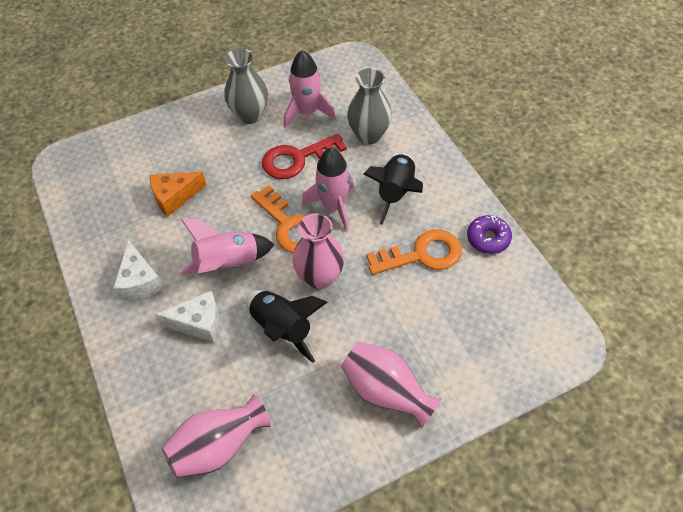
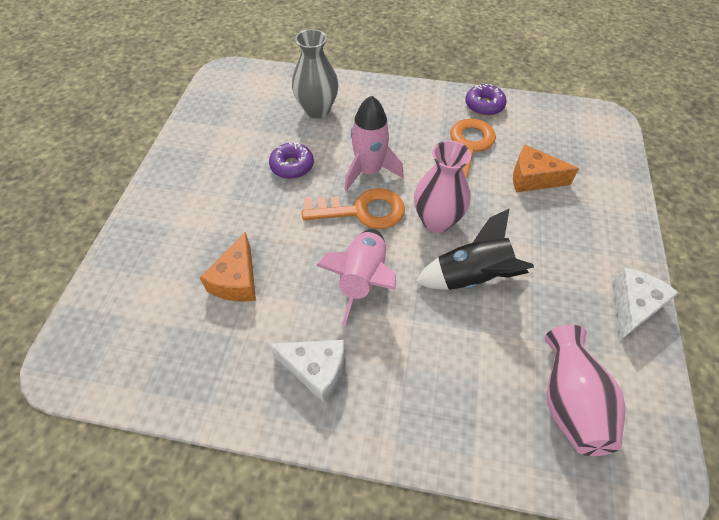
camera: 55 degrees left, 0 degrees up
(198, 323) = (413, 342): white cheese -> white cheese (632, 307)
(250, 115) = (203, 169): grey vase -> none
(297, 159) = (292, 166): red key -> purple donut
(307, 112) = (248, 131): pink rocket -> none
(386, 391) = (585, 241): pink vase -> none
(396, 193) = (393, 128): black rocket -> none
(427, 319) = (532, 179): none -> orange cheese

